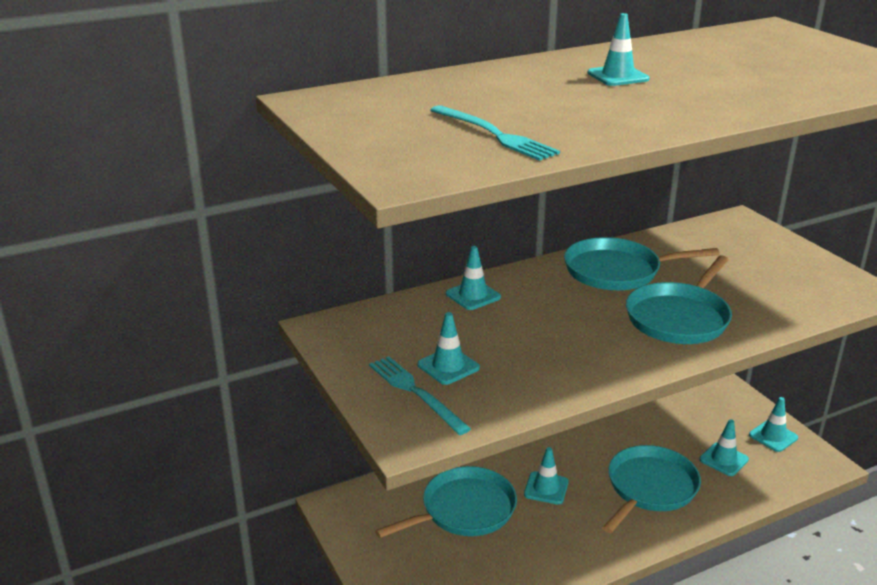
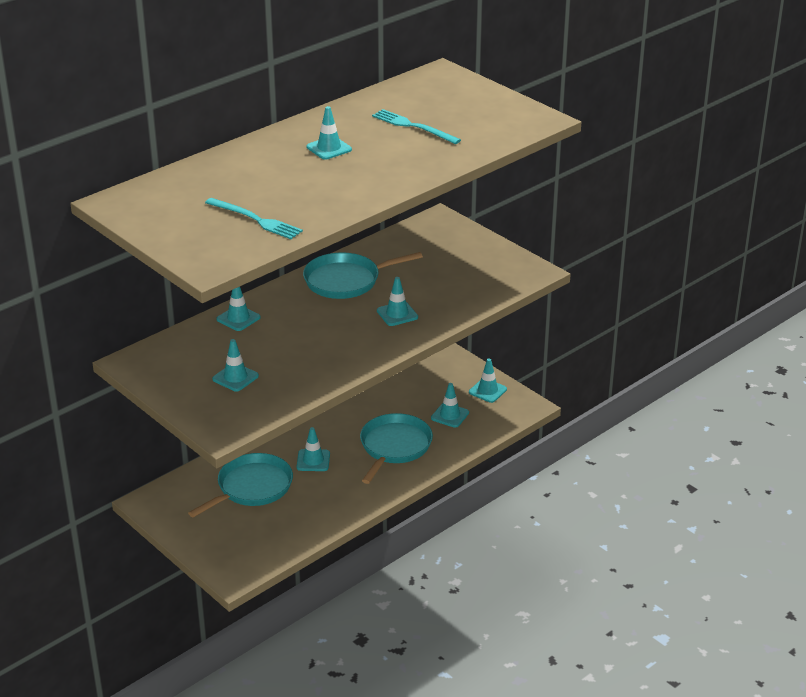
camera: 15 degrees left, 5 degrees up
(415, 392) = (217, 400): turquoise fork -> turquoise fork (413, 126)
(679, 318) = (397, 314): turquoise pan -> turquoise traffic cone

